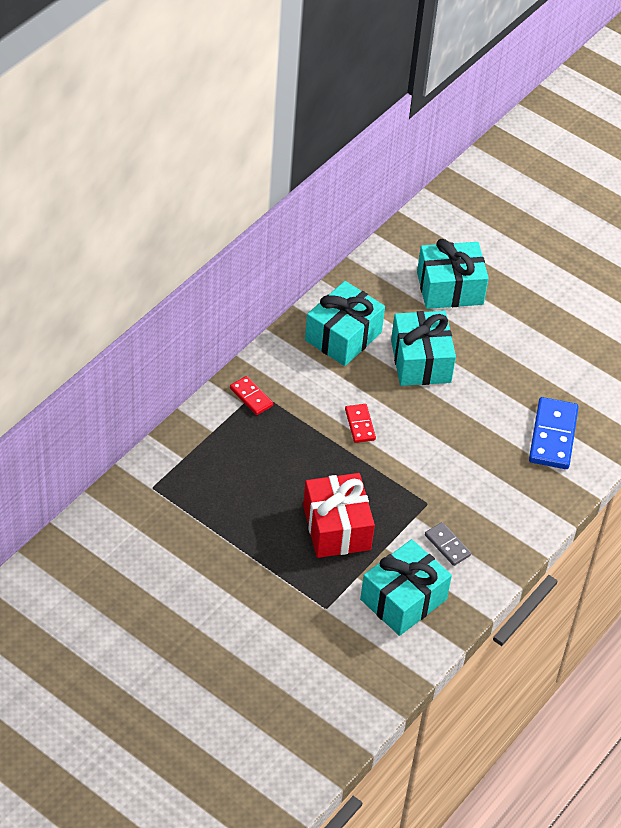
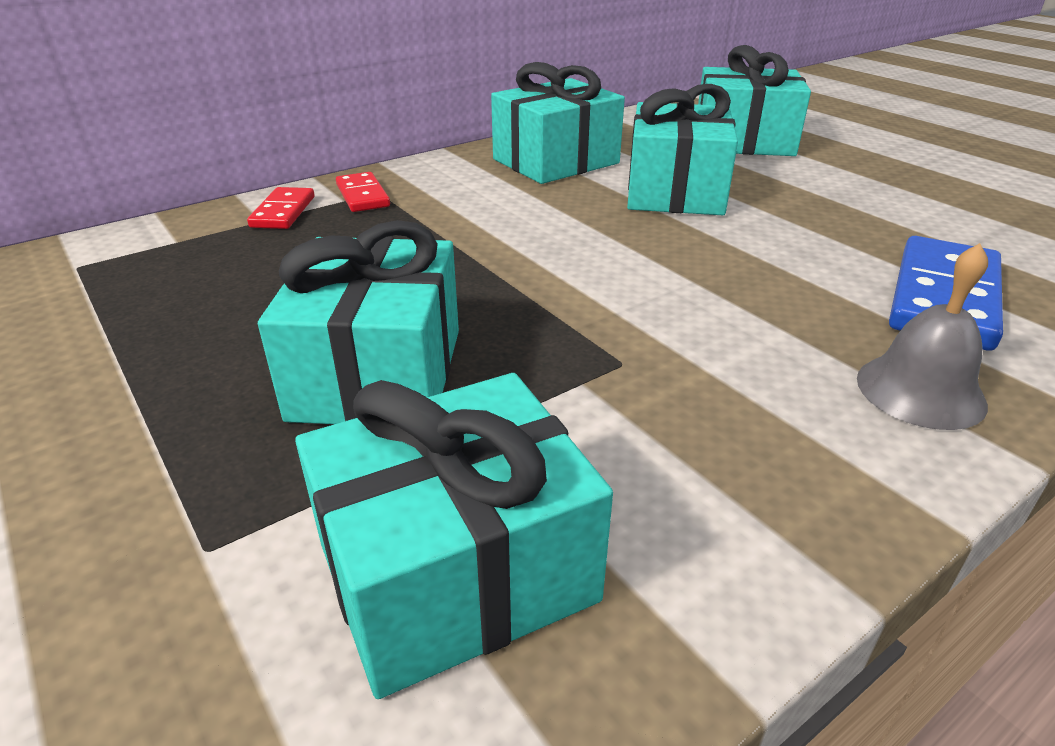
camera: 20 degrees right, 15 degrees down
(337, 528) = (378, 373): red gift -> turquoise gift
(360, 425) = (529, 240): red domino -> red domino (283, 212)
(447, 545) = (648, 452): grey domino -> none
(538, 497) = (920, 391): none -> grey bell

